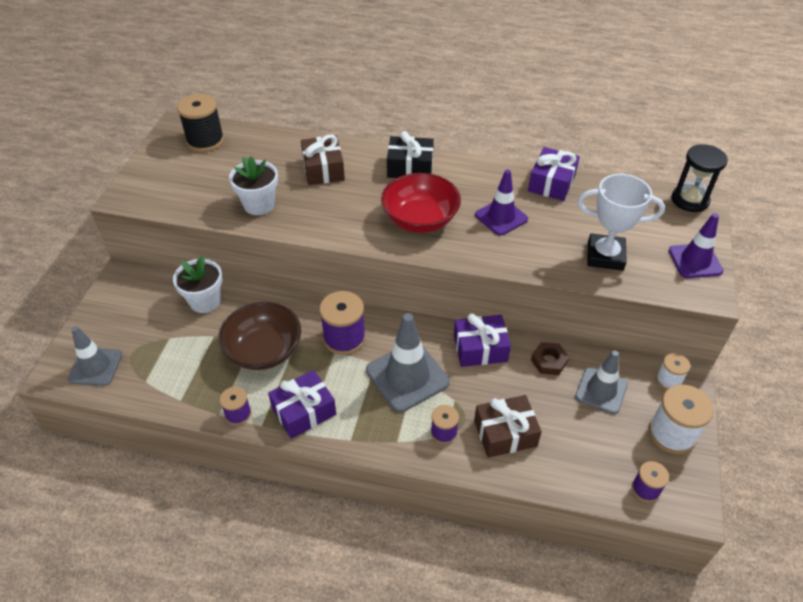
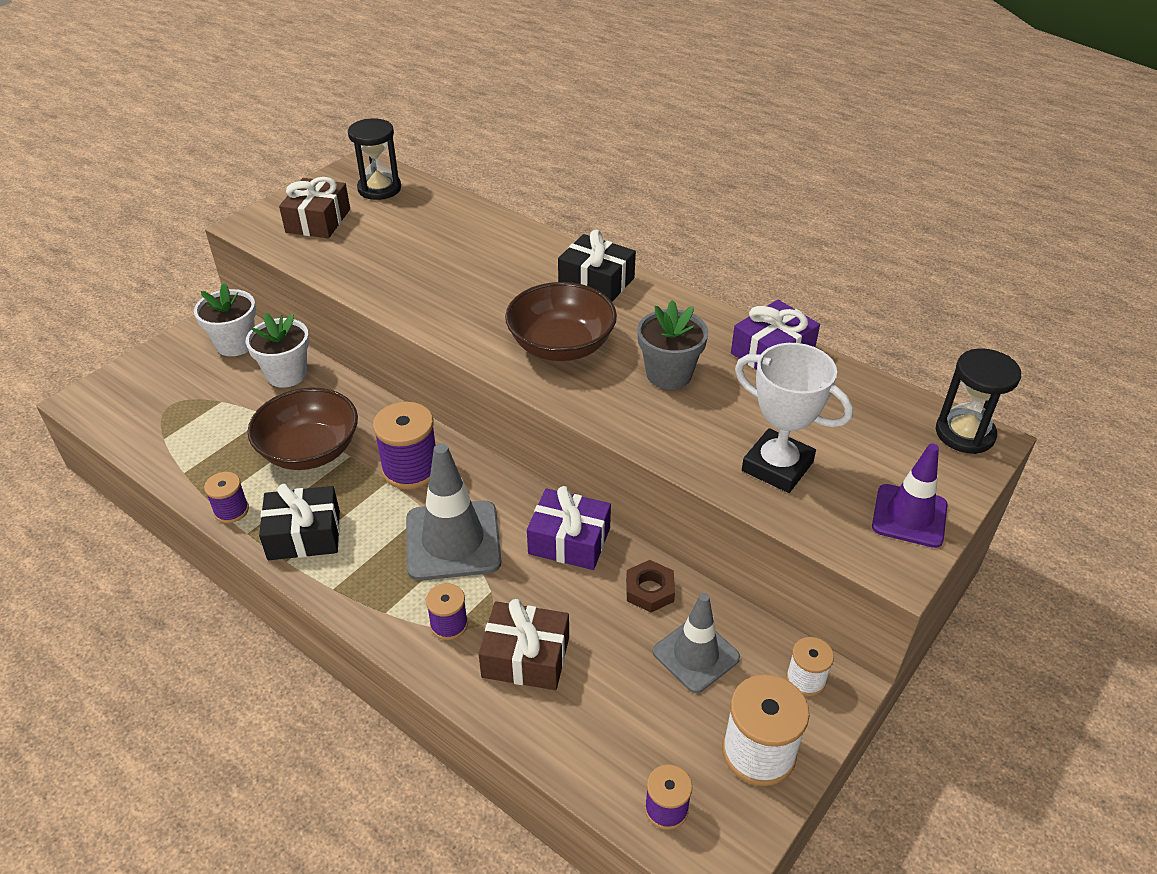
camera: 25 degrees right, 5 degrees down
(95, 367) = (126, 405): grey traffic cone -> none
(205, 141) = (379, 189): black spool -> black hourglass
(259, 205) = (384, 273): white flower pot -> white flower pot (235, 344)
(304, 411) = (304, 535): purple gift -> black gift
(323, 169) = (488, 255): brown gift -> brown gift (318, 221)
(420, 219) = (561, 346): red bowl -> brown bowl
(501, 217) = (669, 374): purple traffic cone -> grey flower pot

